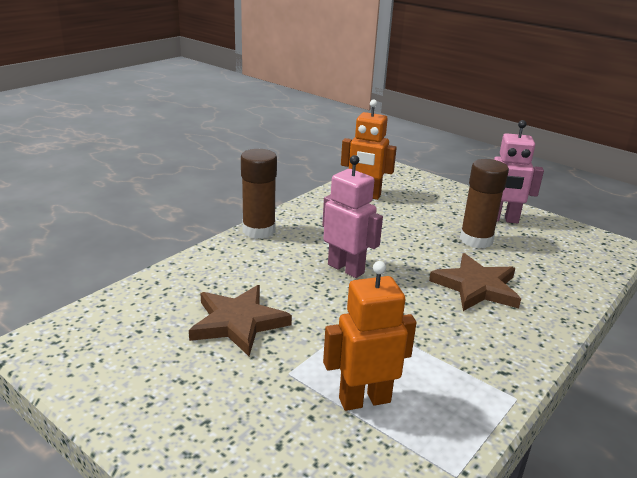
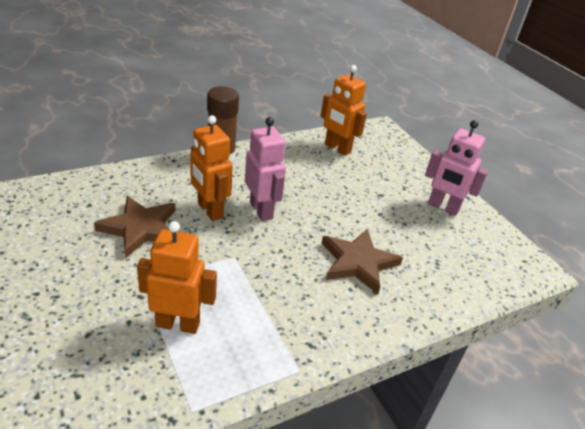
camera: 20 degrees right, 10 degrees up
(295, 284) = (209, 210): none -> orange robot
(476, 240) = (399, 219): brown glue stick -> none

